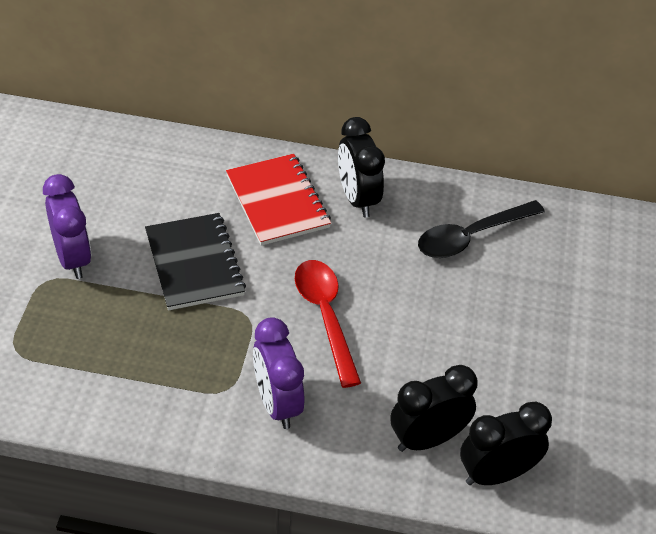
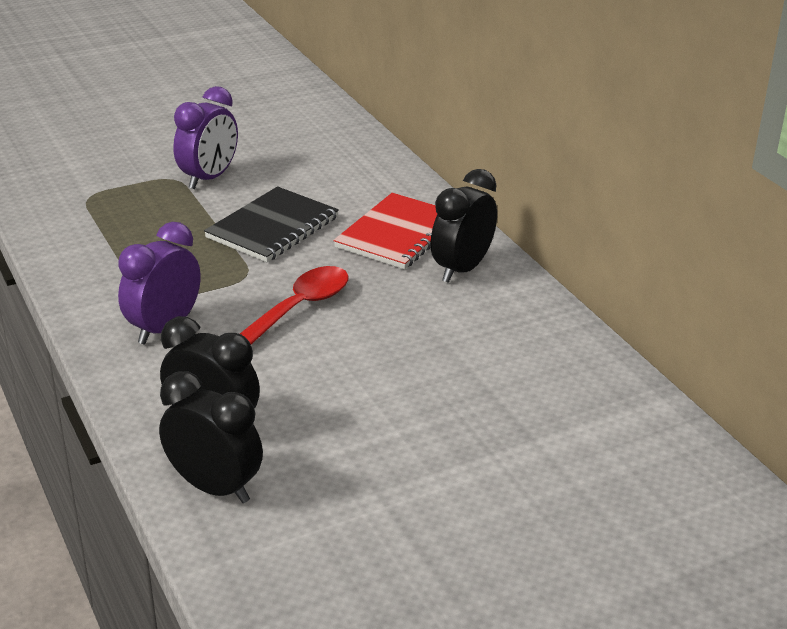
camera: 55 degrees right, 15 degrees down
(471, 236) = (507, 348): black spoon -> none

